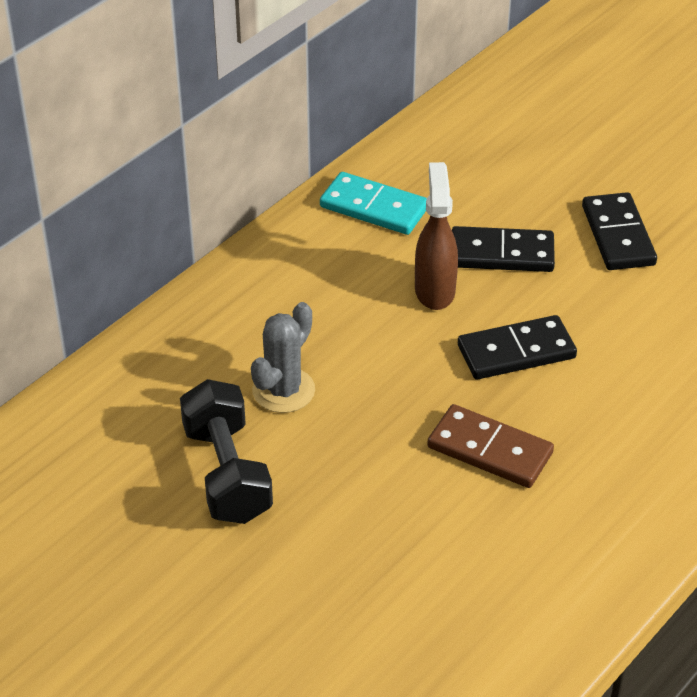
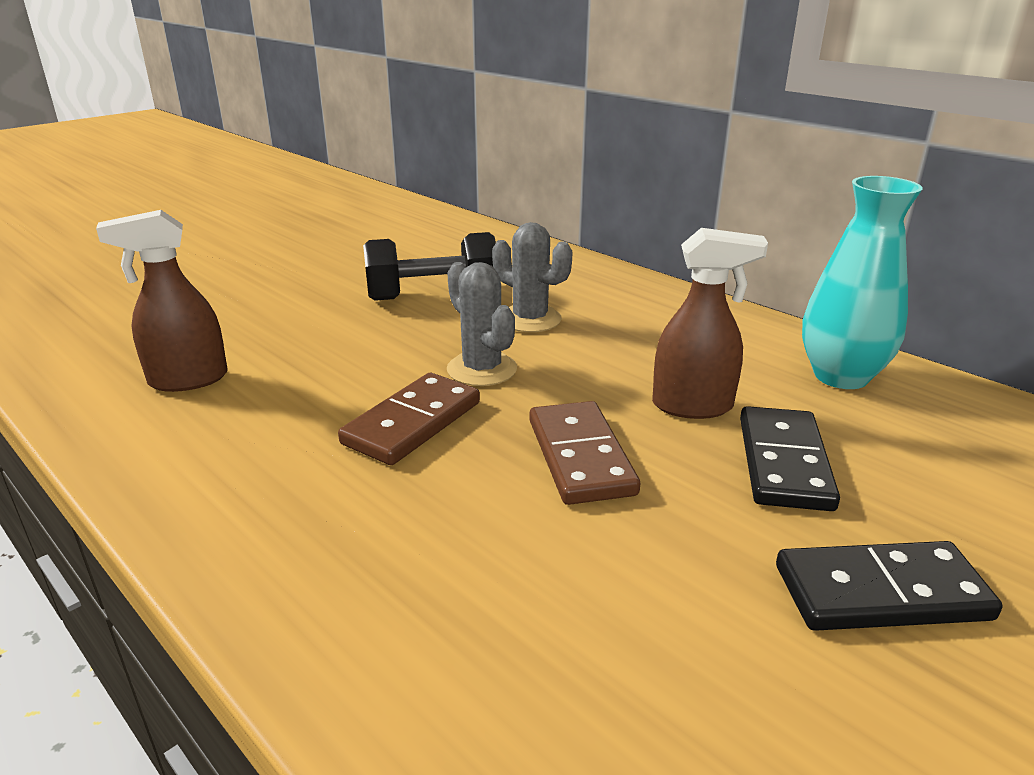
camera: 95 degrees right, 15 degrees down
(374, 207) = (840, 376): turquoise domino -> turquoise vase
(393, 417) = (482, 369): none -> grey cactus
(445, 629) = (187, 380): none -> brown spray bottle
(516, 352) = (580, 457): black domino -> brown domino

